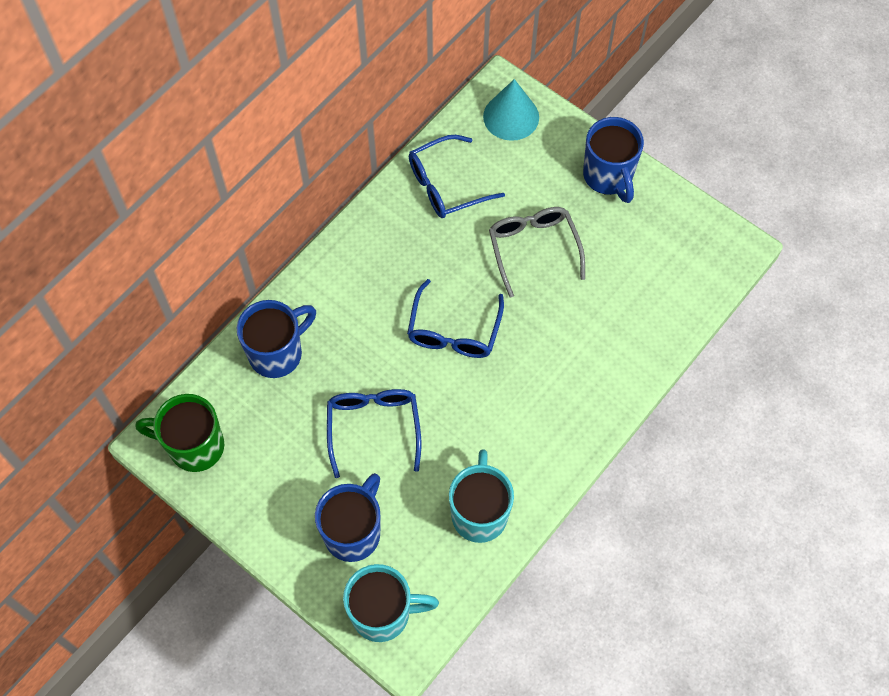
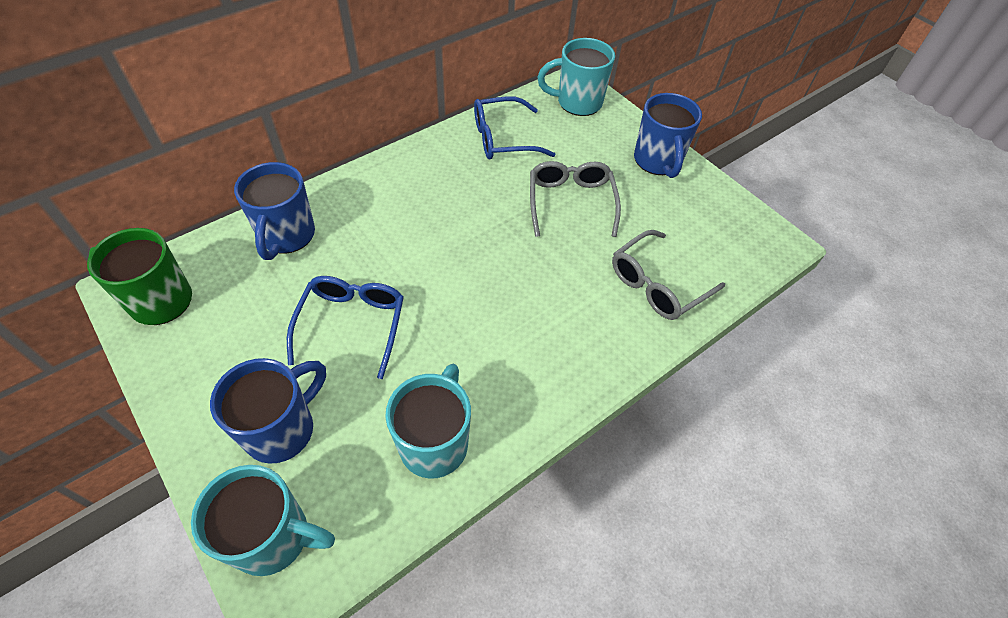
camera: 10 degrees right, 10 degrees down
(277, 353) = (286, 236): blue mug -> blue mug turned 120 degrees clockwise
(454, 330) = (470, 254): blue glasses -> none
(511, 116) = (577, 103): turquoise cone -> turquoise mug
(632, 321) = (657, 284): none -> grey glasses

